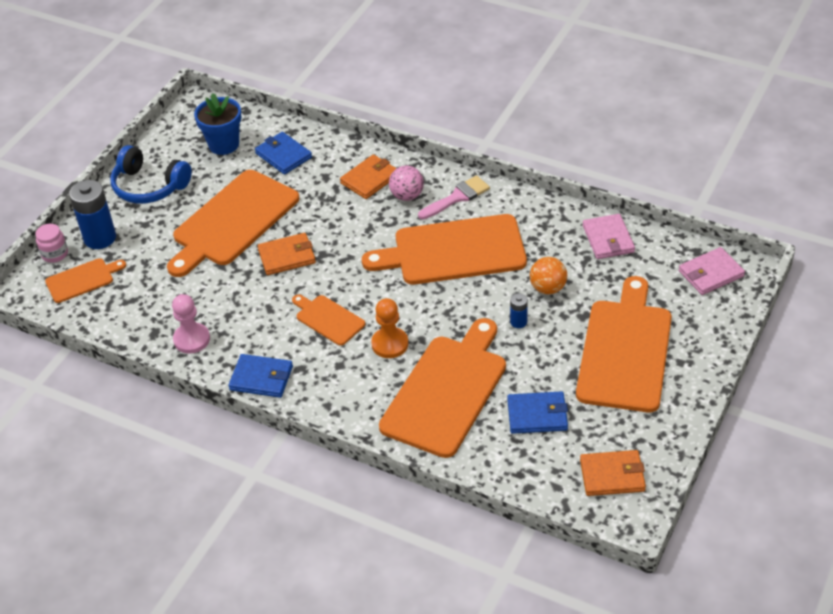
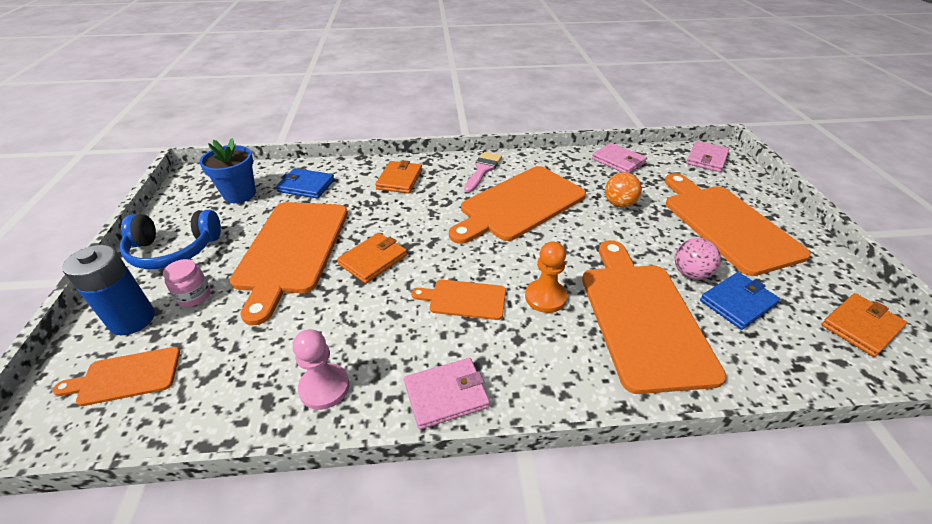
camera: 35 degrees left, 5 degrees down
(55, 254) = (70, 361): pink jar -> pink jar (194, 296)
(82, 280) = (126, 377): orange cutting board -> orange cutting board turned 135 degrees counterclockwise
(261, 378) = (446, 395): blue wallet -> pink wallet
(407, 196) = (442, 181): pink ball -> pink ball (690, 273)
(518, 322) = (628, 235): blue battery -> none

